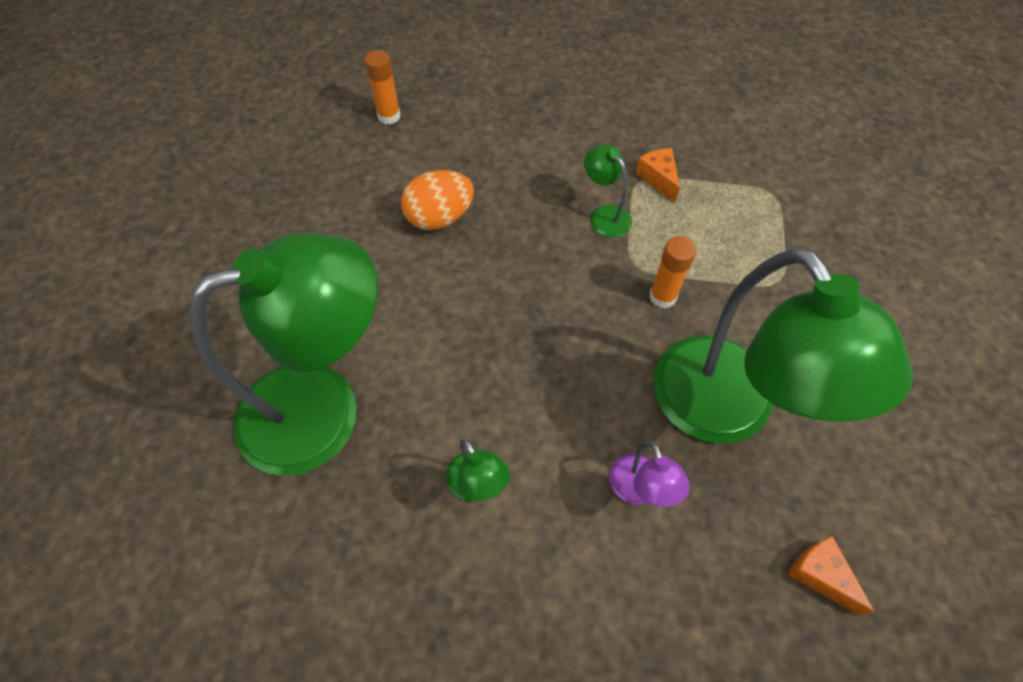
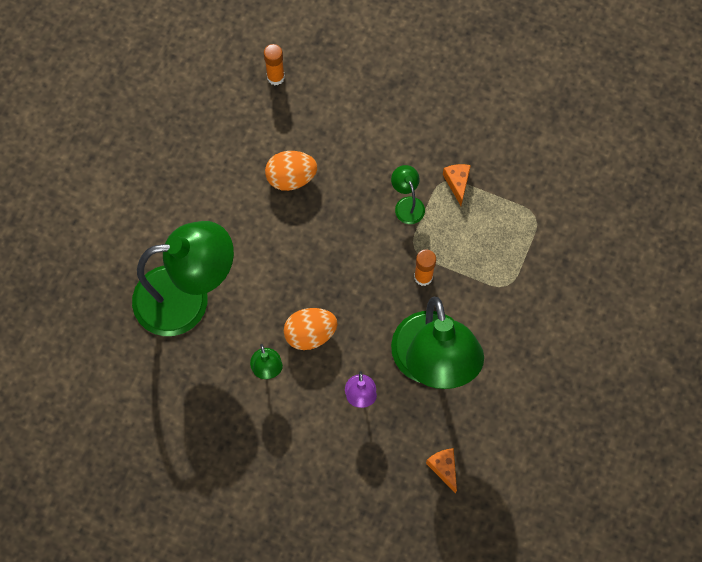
camera: 15 degrees right, 10 degrees up
(529, 413) = (310, 334): none -> orange egg

